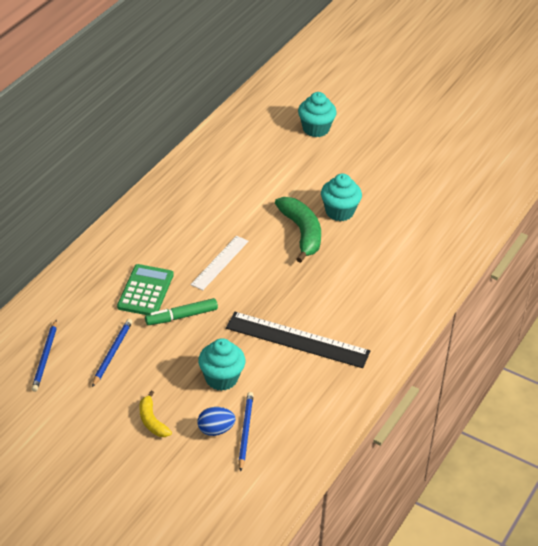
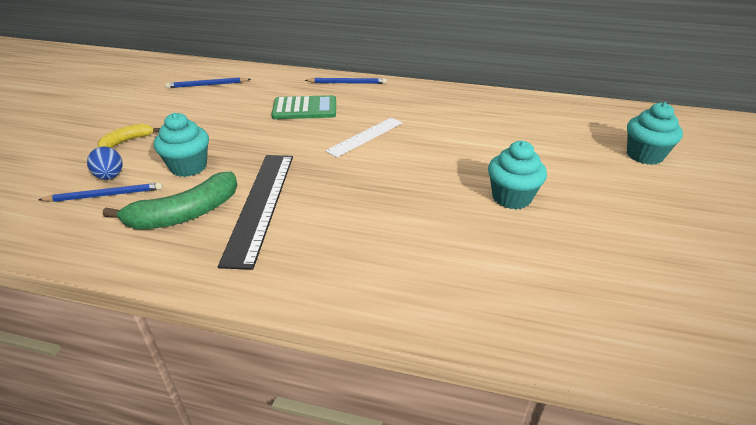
camera: 75 degrees right, 5 degrees down
(112, 353) = (217, 109): blue pencil -> blue pencil (347, 83)
(181, 316) = (276, 131): green marker -> none
(220, 262) = (365, 136): white ruler -> white ruler turned 60 degrees counterclockwise
(302, 233) = (449, 177): green banana -> green banana (185, 214)

